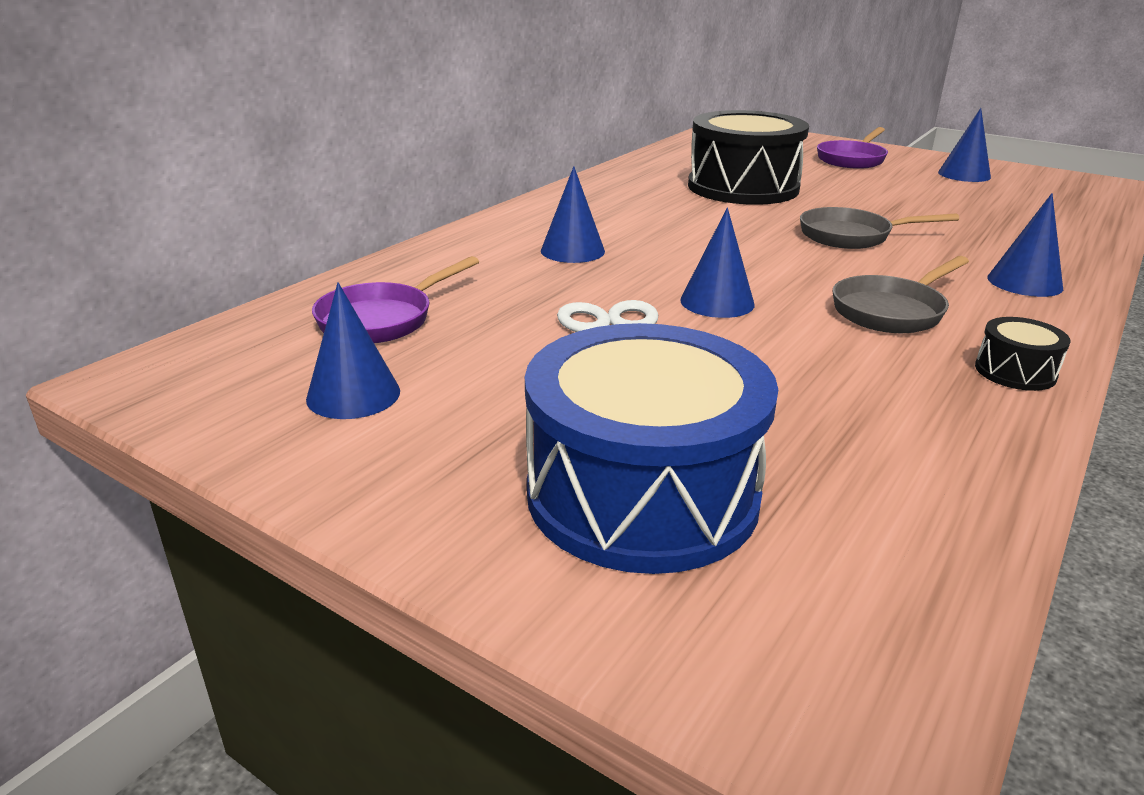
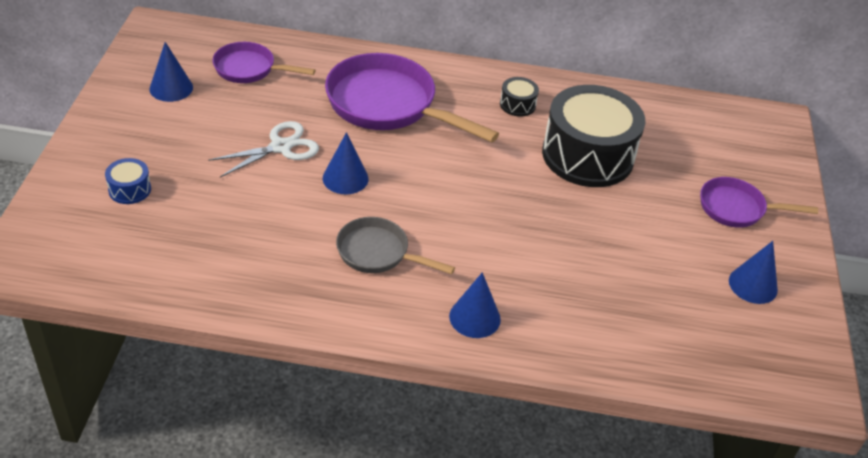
camera: 60 degrees right, 15 degrees up
(572, 251) = (388, 105): blue cone -> purple pan
(642, 494) = (129, 189): blue drum -> blue drum, size x0.41
(851, 236) = (512, 225): grey pan -> none
(1015, 372) = (317, 308): black drum -> black drum (517, 104)

